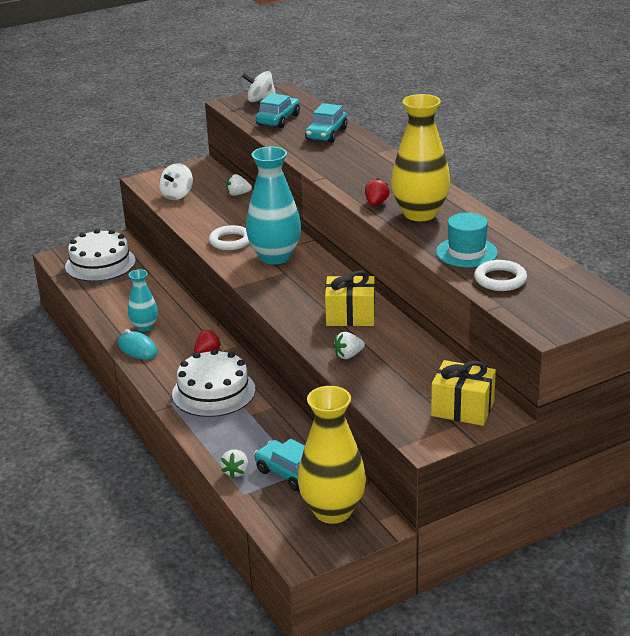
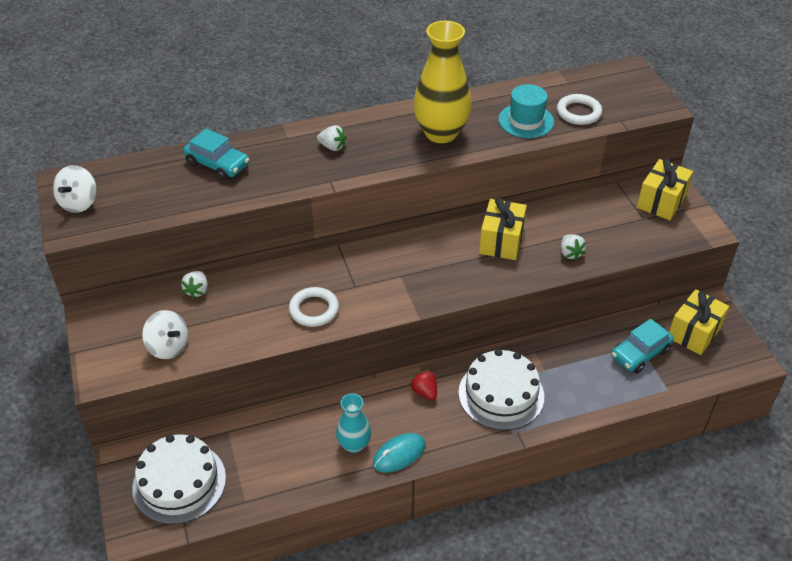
camera: 80 degrees left, 15 degrees up
(236, 471) = (634, 391): white strawberry -> white strawberry (332, 147)
(275, 257) = (365, 278): turquoise vase -> none
(278, 119) = (151, 195): turquoise car -> none
(333, 511) = (694, 332): yellow vase -> yellow gift
(376, 203) = (407, 156): red strawberry -> none

